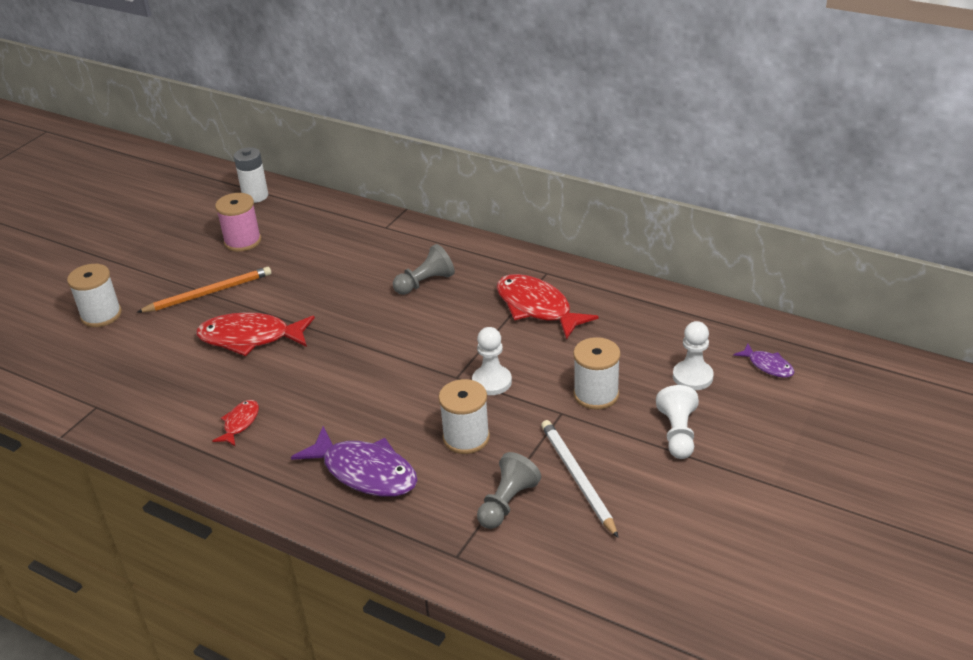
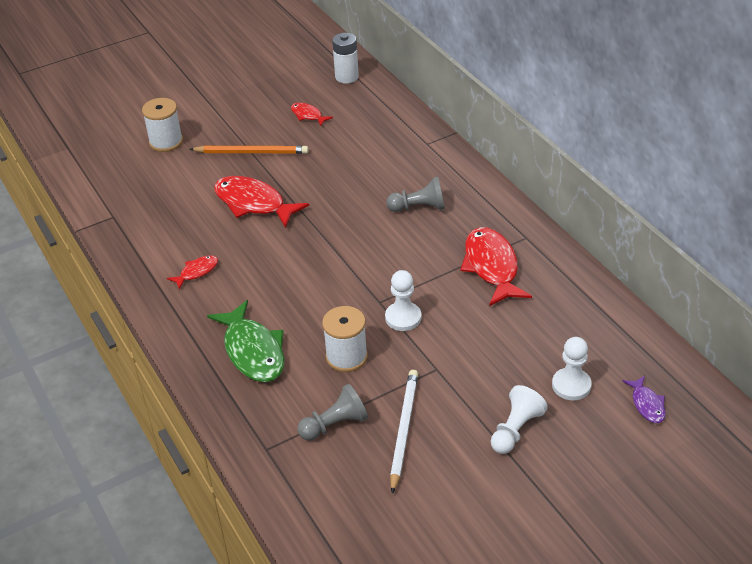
camera: 30 degrees right, 5 degrees up
(242, 241) = (308, 115): pink spool -> red fish
(365, 472) = (253, 351): purple fish -> green fish
(596, 394) = (477, 365): white spool -> none

